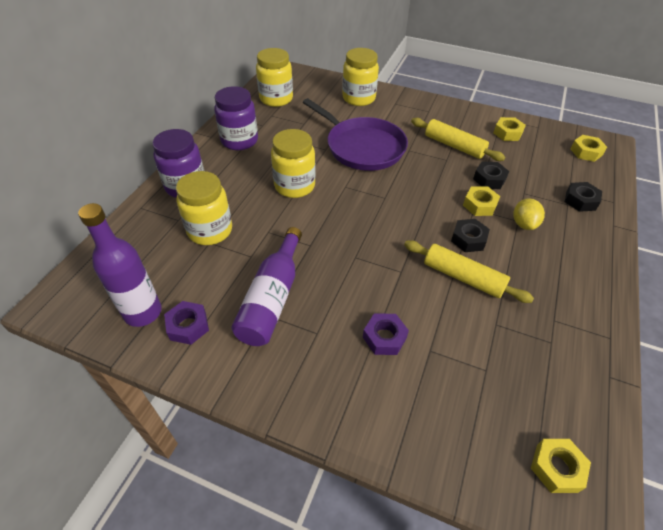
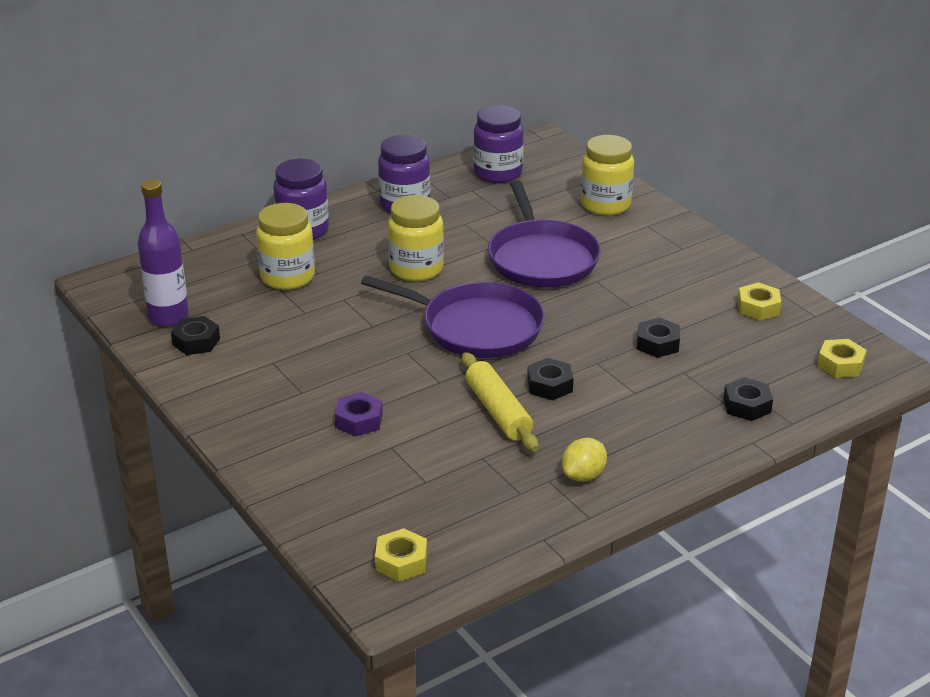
camera: 35 degrees right, 15 degrees down
(188, 326) = (196, 341): purple nut -> black nut
(272, 298) = (289, 351): purple bottle -> none
(276, 99) = (498, 173): yellow jar -> purple jar
(378, 215) = (476, 327): none -> purple pan
(454, 146) = (662, 296): yellow rolling pin -> none
(479, 205) = (608, 362): yellow nut -> none
(524, 224) = (636, 398): yellow lemon -> yellow lemon (583, 475)

